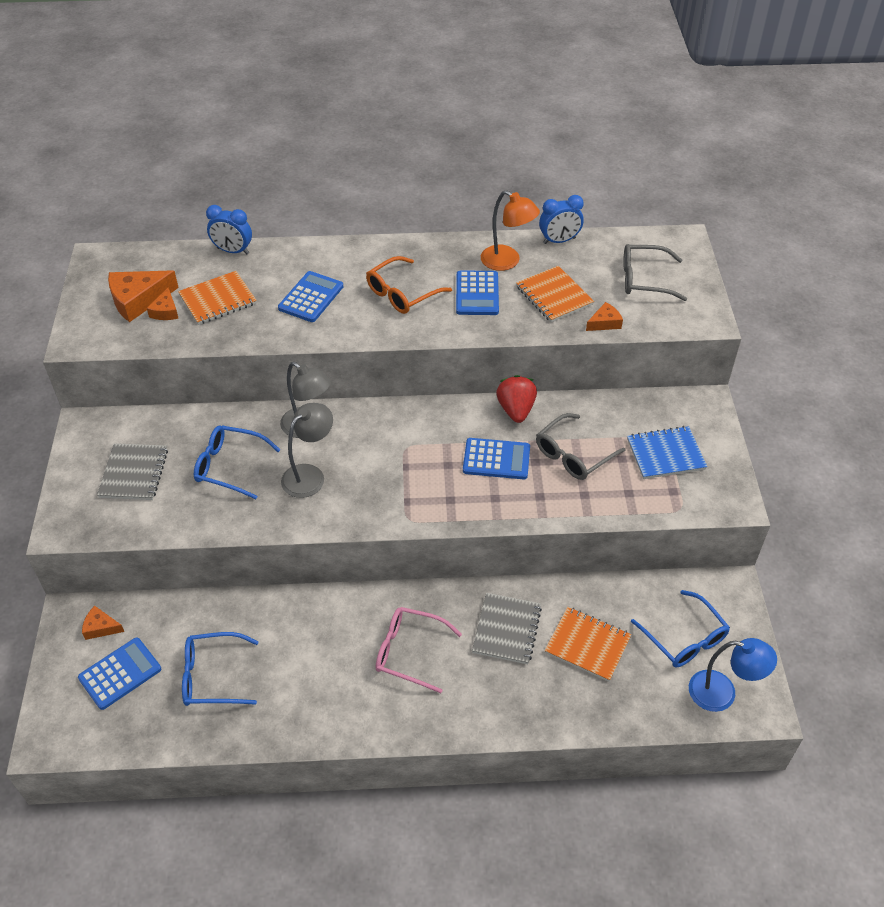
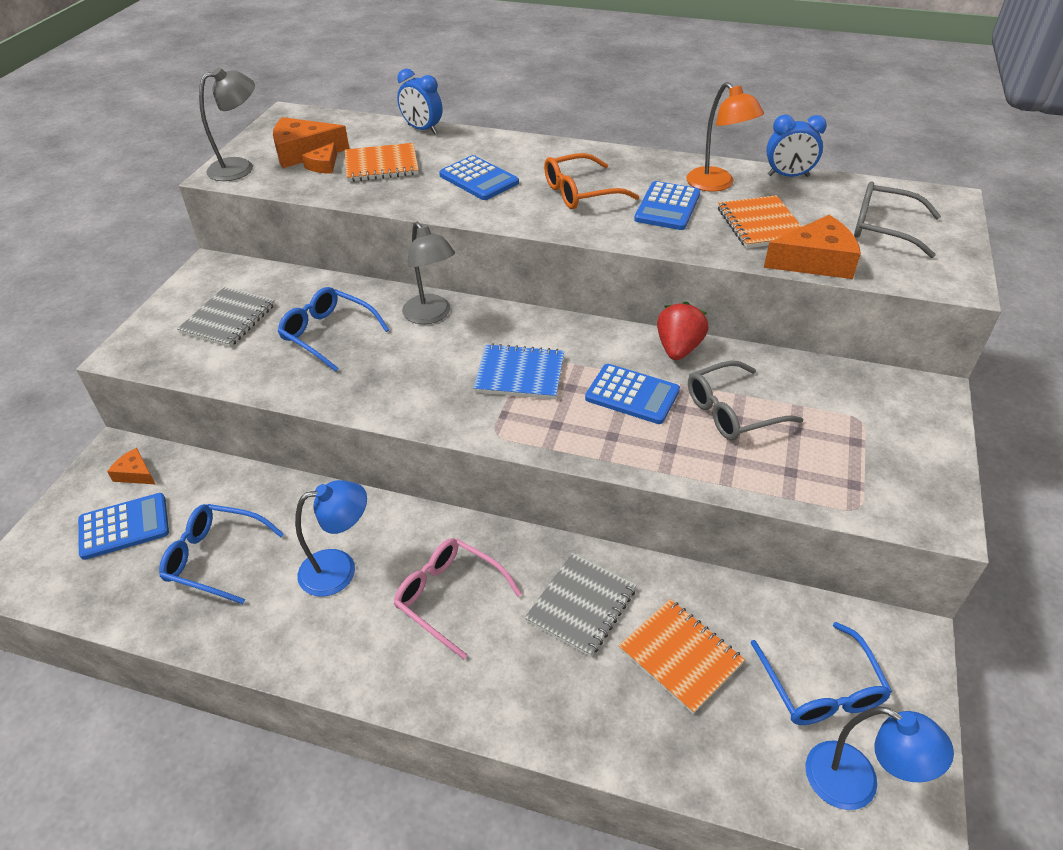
camera: 20 degrees right, 5 degrees down
(309, 475) = (407, 362): grey lamp -> grey lamp (240, 167)
(311, 297) = (479, 179): blue calculator -> blue calculator turned 90 degrees clockwise
(316, 655) = (339, 569): none -> blue lamp
(604, 323) = (815, 261): orange cheese -> orange cheese, size x1.85
(665, 454) = (857, 438): blue notebook -> blue notebook (520, 374)

